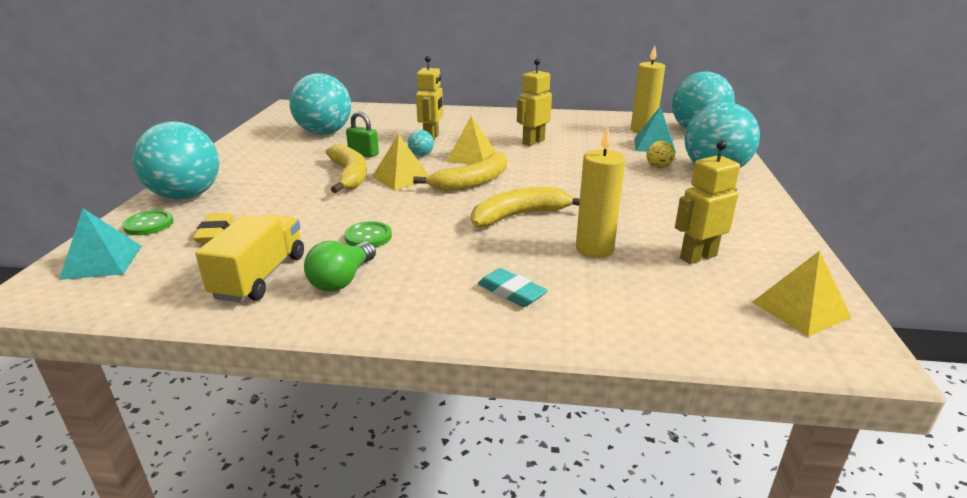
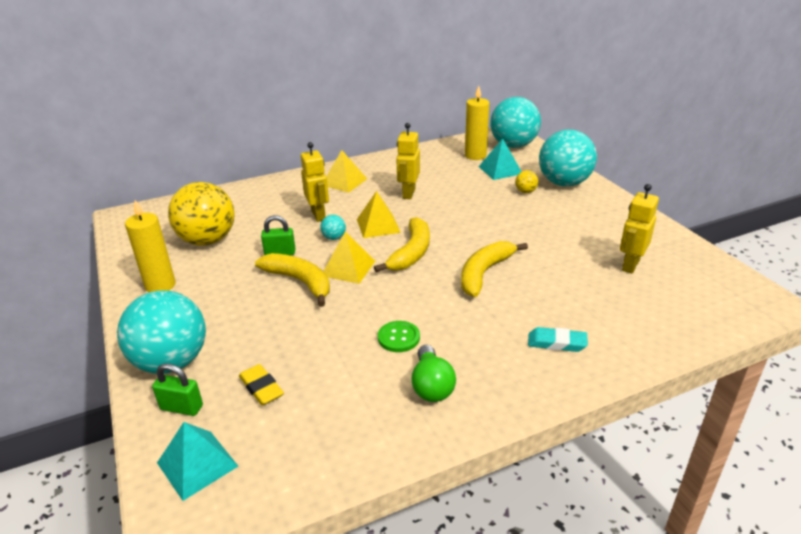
camera: 30 degrees left, 5 degrees up
(149, 224) = (181, 407): green button -> green padlock
(260, 276) = (363, 412): yellow truck -> none
(324, 133) = (208, 240): turquoise ball -> yellow ball
(594, 249) = (566, 284): yellow candle -> yellow candle (160, 285)
(800, 309) = (719, 284): yellow pyramid -> yellow pyramid (344, 182)

